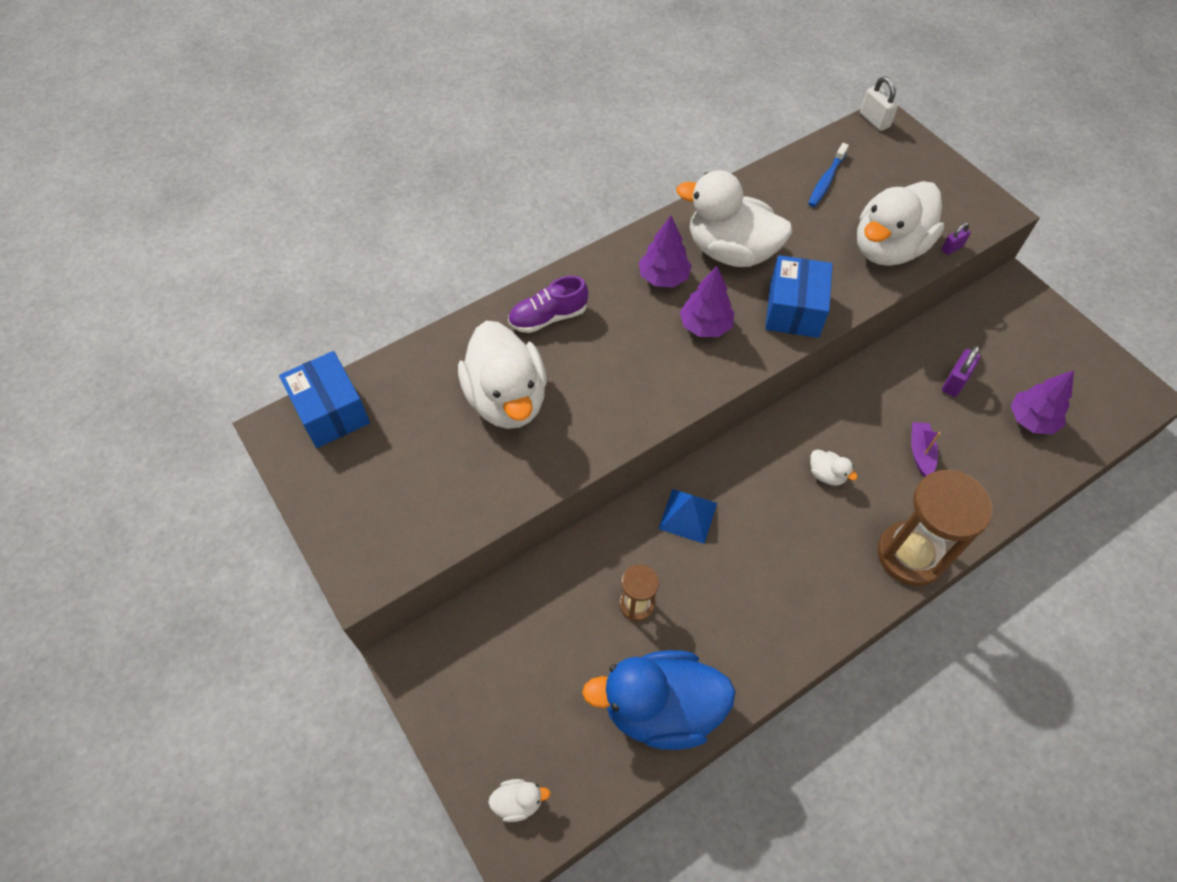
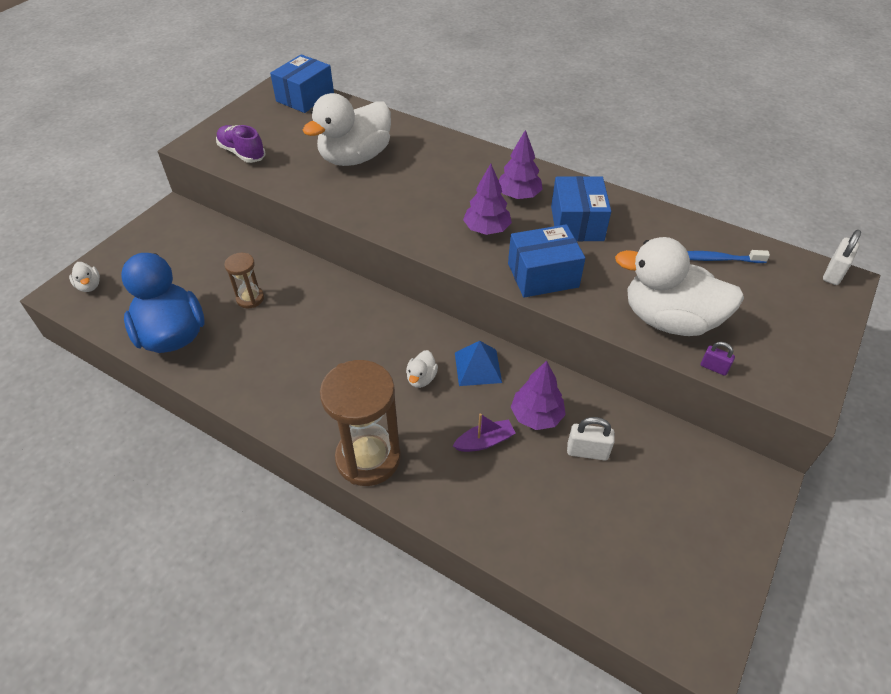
camera: 65 degrees right, 10 degrees down
(548, 317) = (437, 154): purple shoe -> purple shoe (242, 153)
(688, 516) = (337, 304): blue pyramid -> blue pyramid (477, 367)
(730, 251) = (577, 223): white duck -> blue box
(954, 382) = (587, 451): purple padlock -> white padlock
(1031, 420) = (585, 531): purple tree -> purple tree (536, 416)

